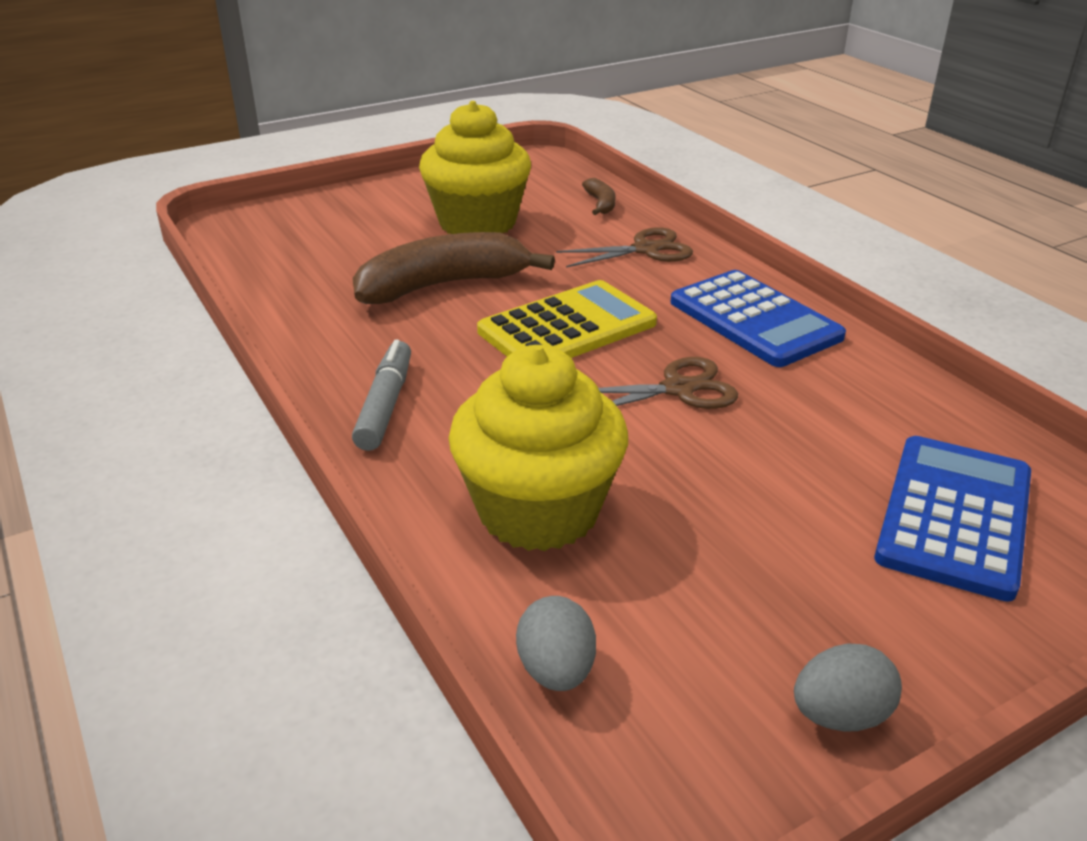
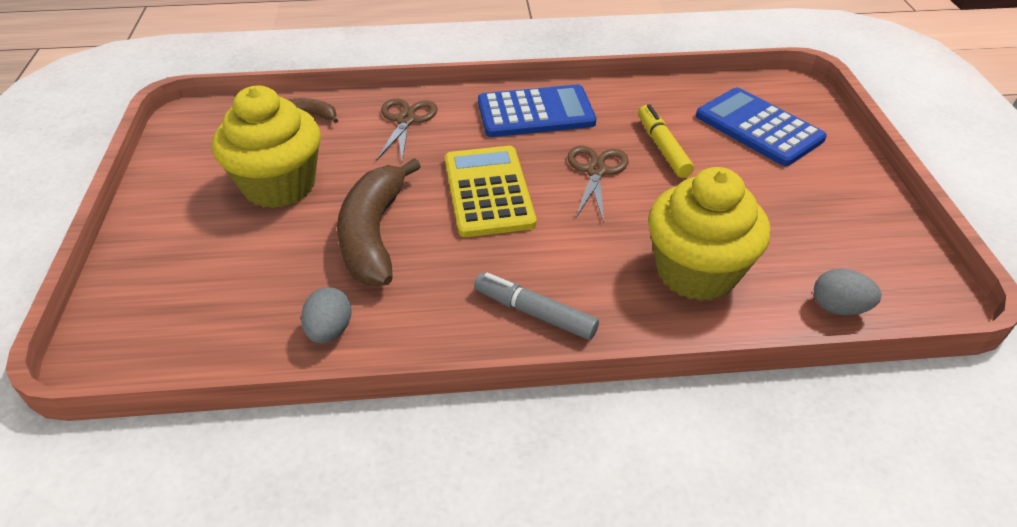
camera: 65 degrees left, 10 degrees up
(790, 431) = (662, 147): none -> yellow marker
(840, 715) = (887, 221): grey egg -> grey egg (330, 331)

